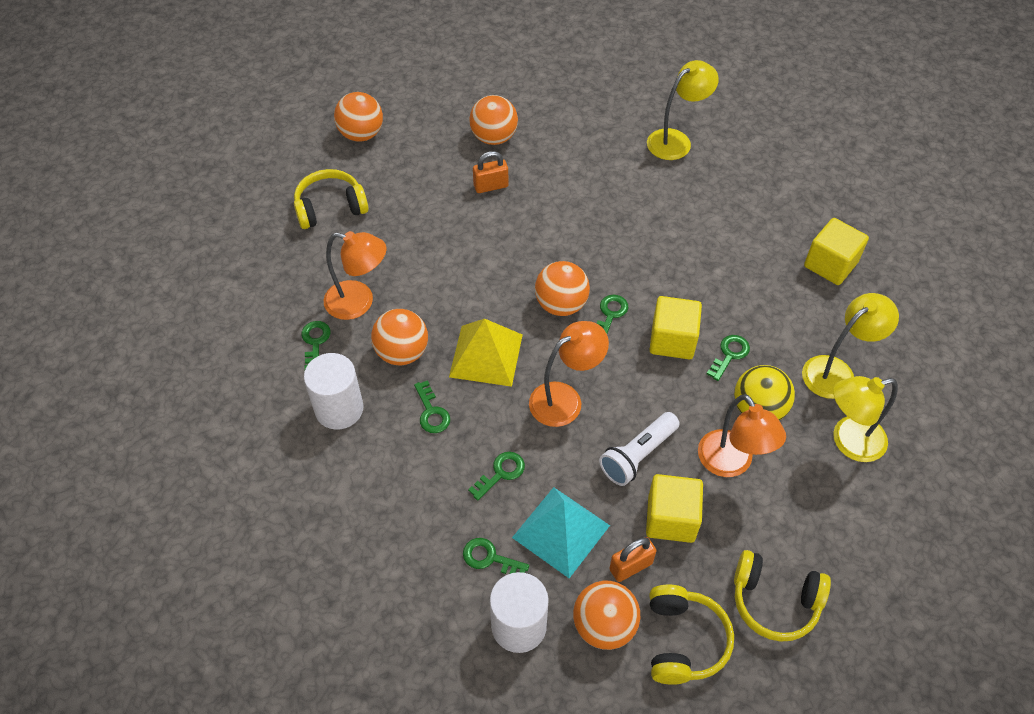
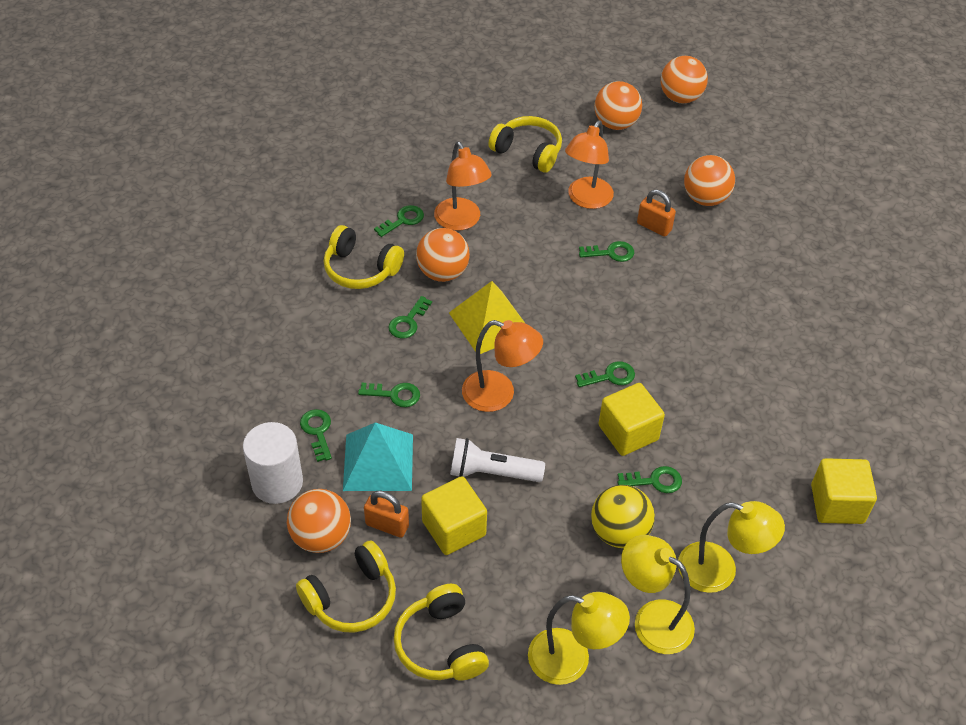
camera: 50 degrees right, 5 degrees down
(339, 409) = (361, 269): white cylinder -> yellow headphones
(490, 230) = (611, 253): none -> green key
(561, 305) = (585, 339): orange ball -> orange ball (680, 98)
(676, 140) = (847, 314): yellow lamp -> yellow lamp (572, 660)
(731, 463) = (545, 542): orange lamp -> orange lamp (586, 200)

